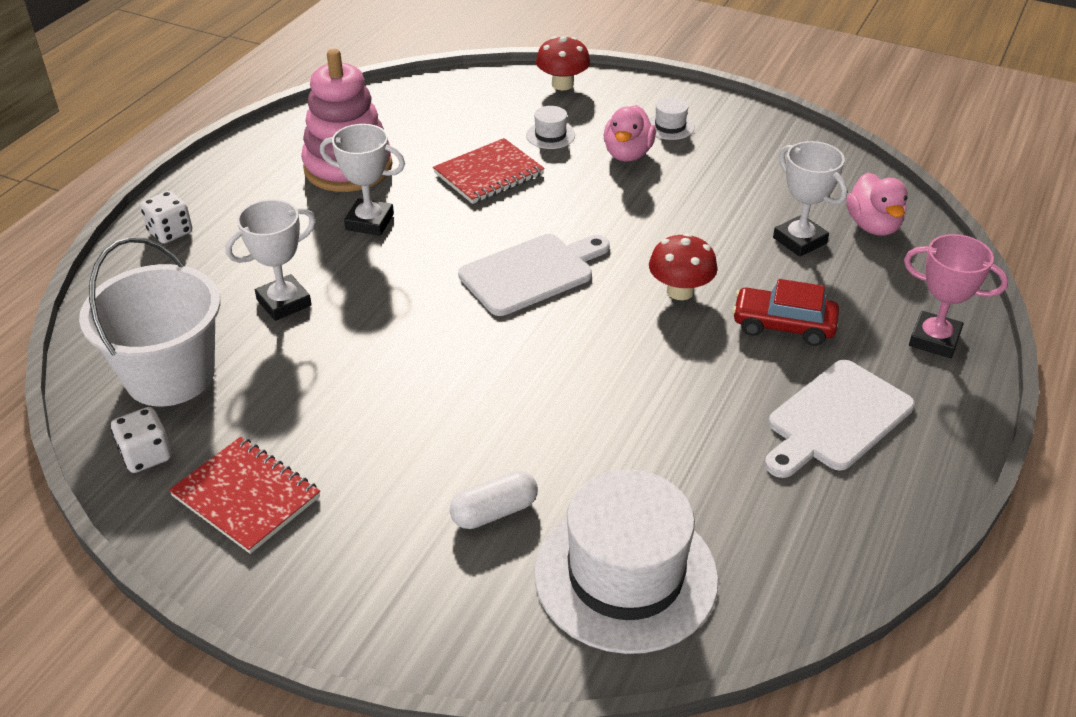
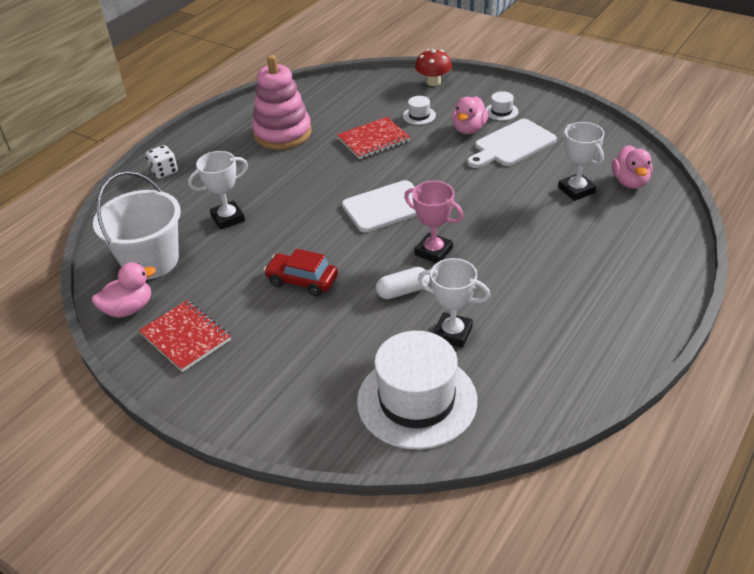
camera: 10 degrees right, 0 degrees up
(146, 455) = (129, 309): white dice -> pink duck
(369, 222) = (290, 169): white trophy -> white trophy (452, 333)
(494, 512) = (339, 356): white capsule -> white capsule (403, 291)
(680, 291) = (487, 221): red mushroom -> none
(783, 326) = (553, 246): red car -> red car (302, 281)
(835, 419) = (577, 309): white cutting board -> white cutting board (512, 145)
(934, 339) = (657, 260): pink trophy -> pink trophy (433, 251)

